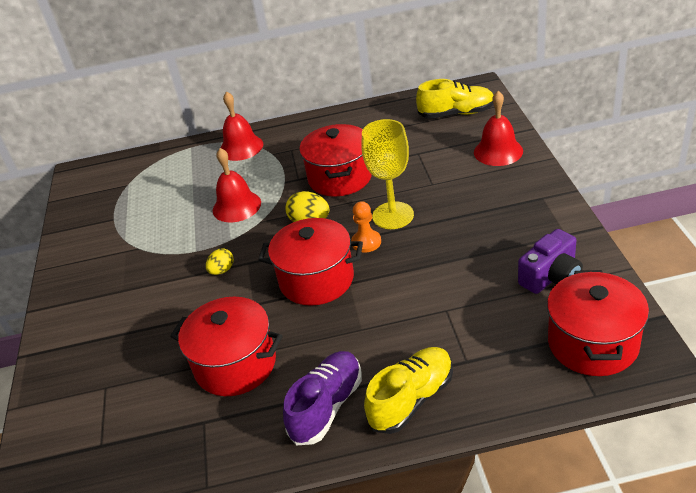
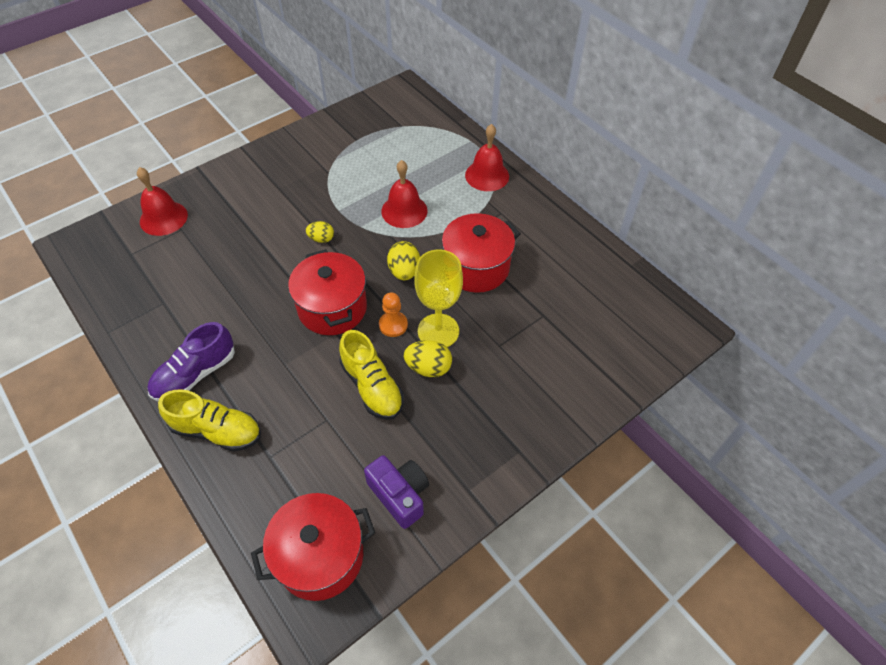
camera: 55 degrees right, 15 degrees up
(235, 364) = (223, 296): red pot -> none
(327, 406) = (195, 374): purple shoe -> purple shoe turned 135 degrees clockwise
(428, 230) = (428, 368): none -> yellow egg
(456, 113) = (630, 324): yellow shoe -> yellow shoe (372, 386)
(498, 151) = (580, 385): red bell -> red bell (163, 218)
(551, 277) = (400, 494): purple camera -> purple camera turned 150 degrees counterclockwise

